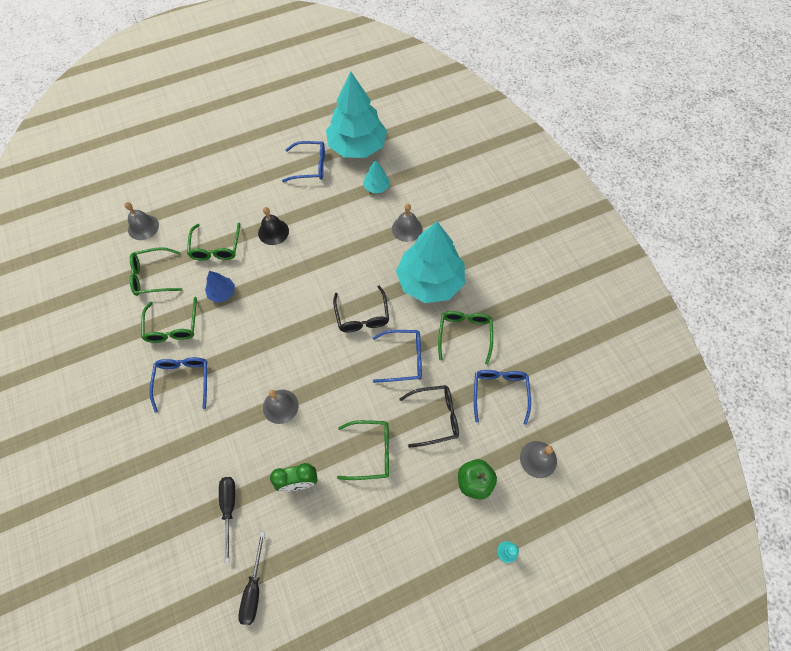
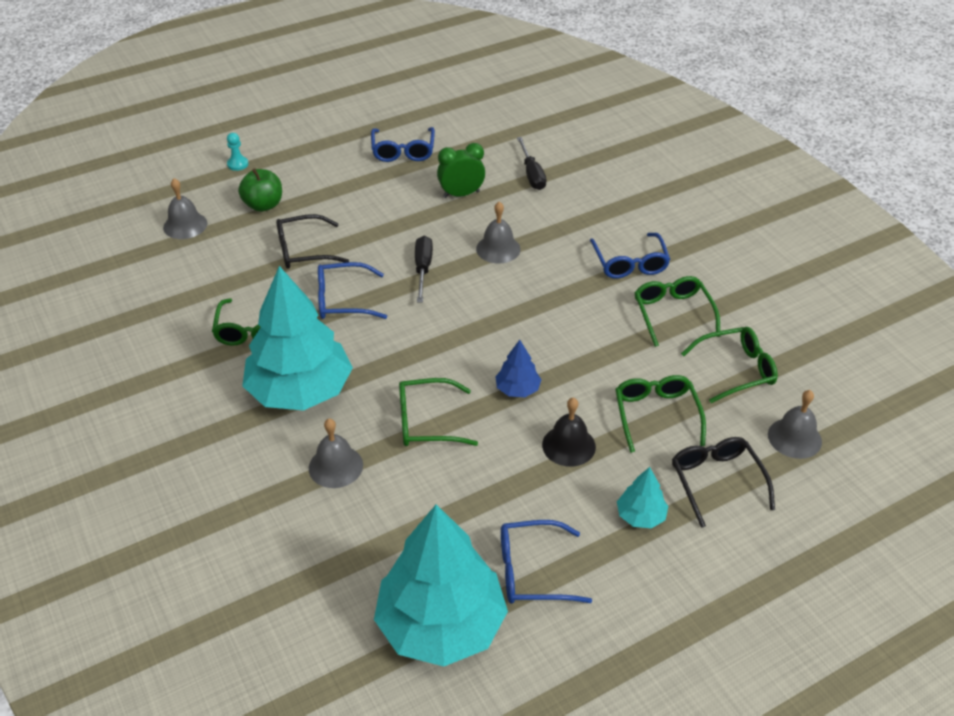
camera: 175 degrees right, 20 degrees down
(222, 293) = (619, 356): blue tree -> blue tree (517, 389)
(254, 589) = (490, 132): black screwdriver -> black screwdriver (423, 269)
(362, 315) = (404, 342): black glasses -> black glasses (717, 482)
(370, 452) = (382, 220): green glasses -> green glasses (427, 422)
(376, 187) = (394, 537): turquoise tree -> turquoise tree (640, 516)
(499, 393) = (218, 276): blue glasses -> blue glasses (403, 151)

